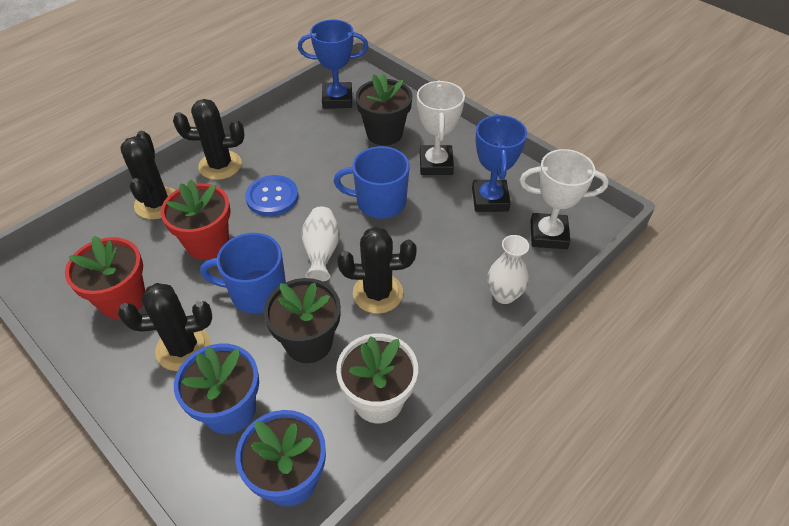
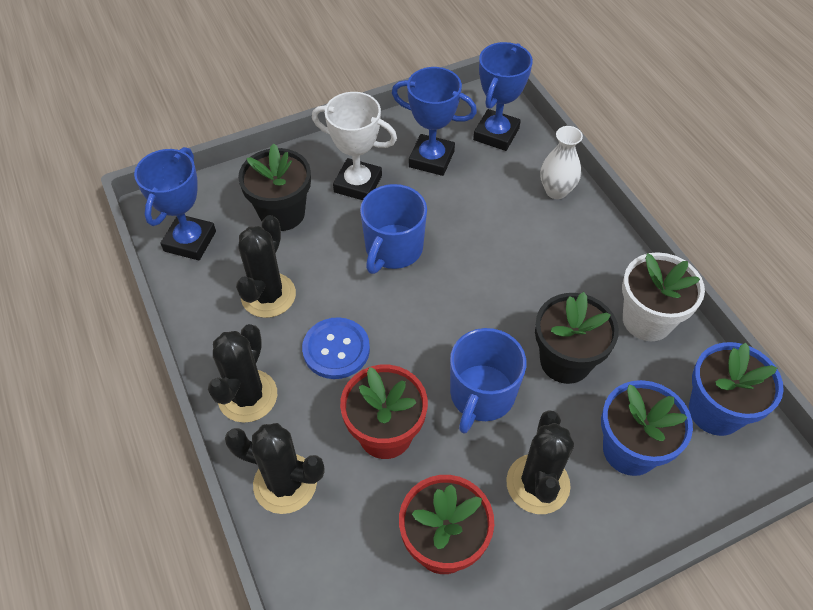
camera: 70 degrees left, 5 degrees up
(321, 251) = (445, 320): white vase -> none
(378, 293) = (521, 286): black cactus -> black cactus (268, 295)
(548, 235) = (496, 134): white trophy -> blue trophy

